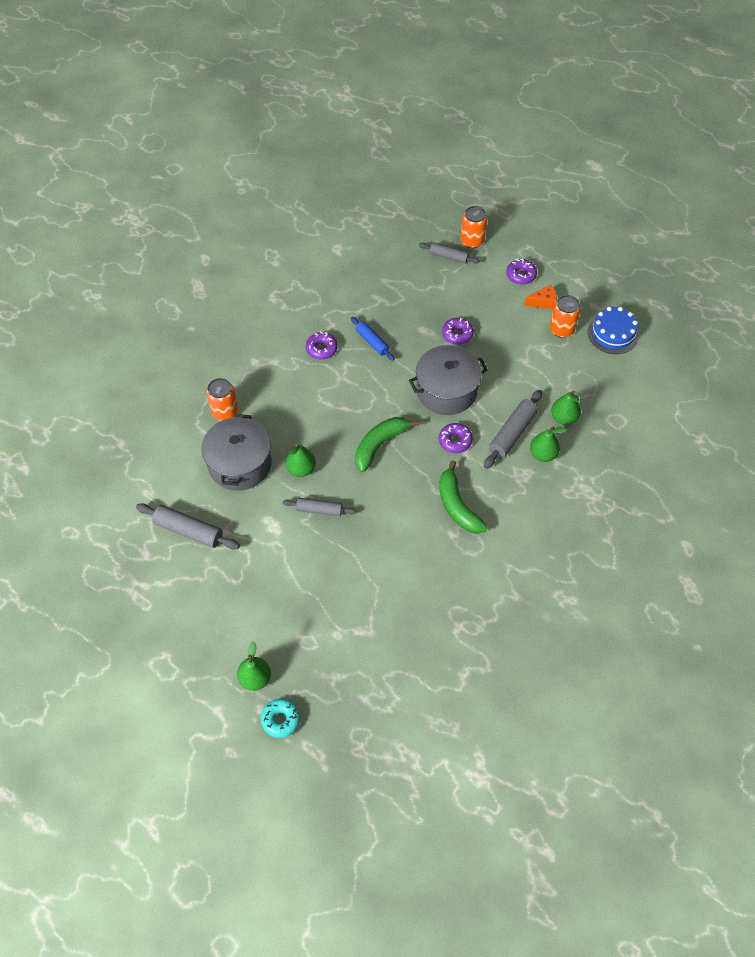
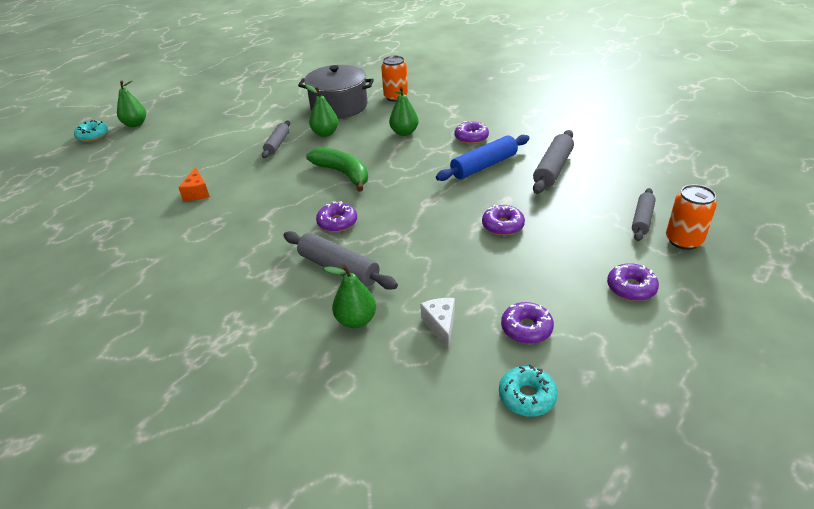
camera: 95 degrees right, 20 degrees down
(188, 530) = (281, 91): grey rolling pin -> grey rolling pin (553, 169)
(372, 342) = (484, 166): blue rolling pin -> blue rolling pin, size x1.52
(446, 390) = (412, 216): grey pot -> none
(457, 506) = (249, 223): green banana -> none
(543, 302) = (580, 310): orange cheese -> orange cheese (197, 192)
(543, 454) = (299, 295): green pear -> green pear (404, 132)
(561, 329) = (526, 328): orange can -> purple donut
(563, 372) = (441, 325): none -> white cheese
(613, 333) = (527, 396): blue cake -> turquoise donut

